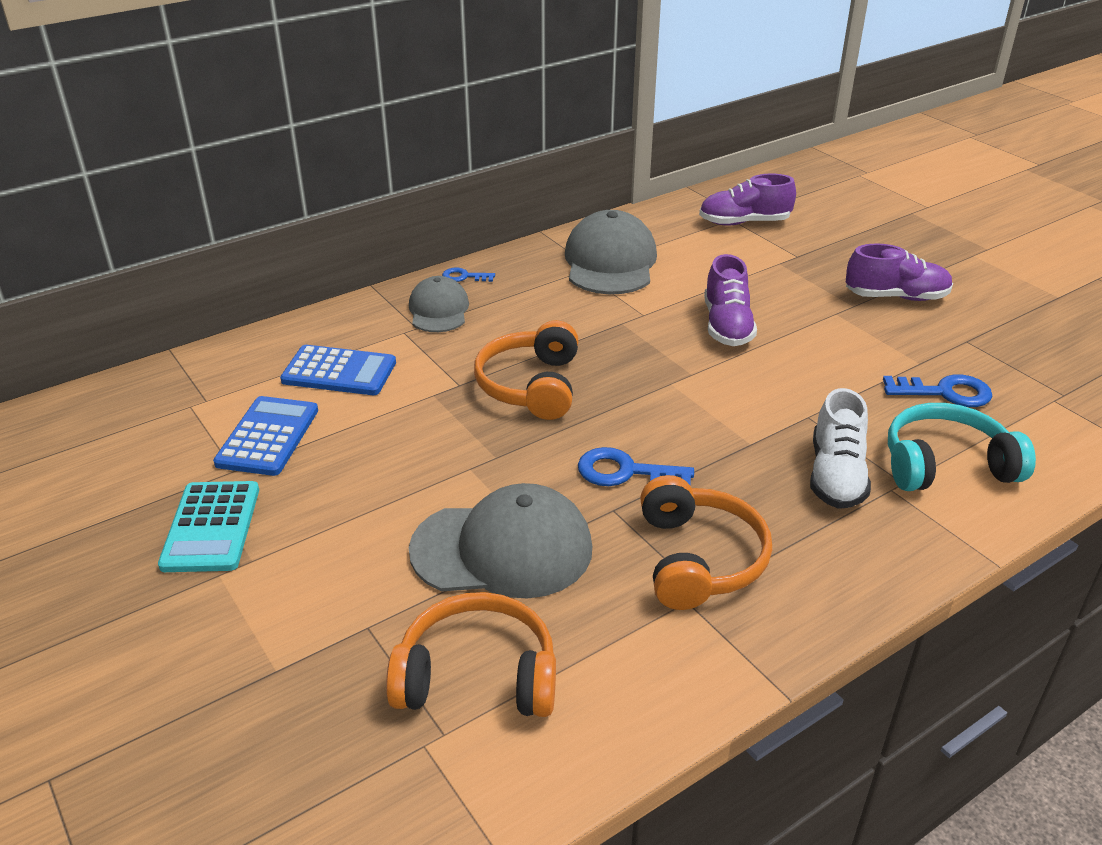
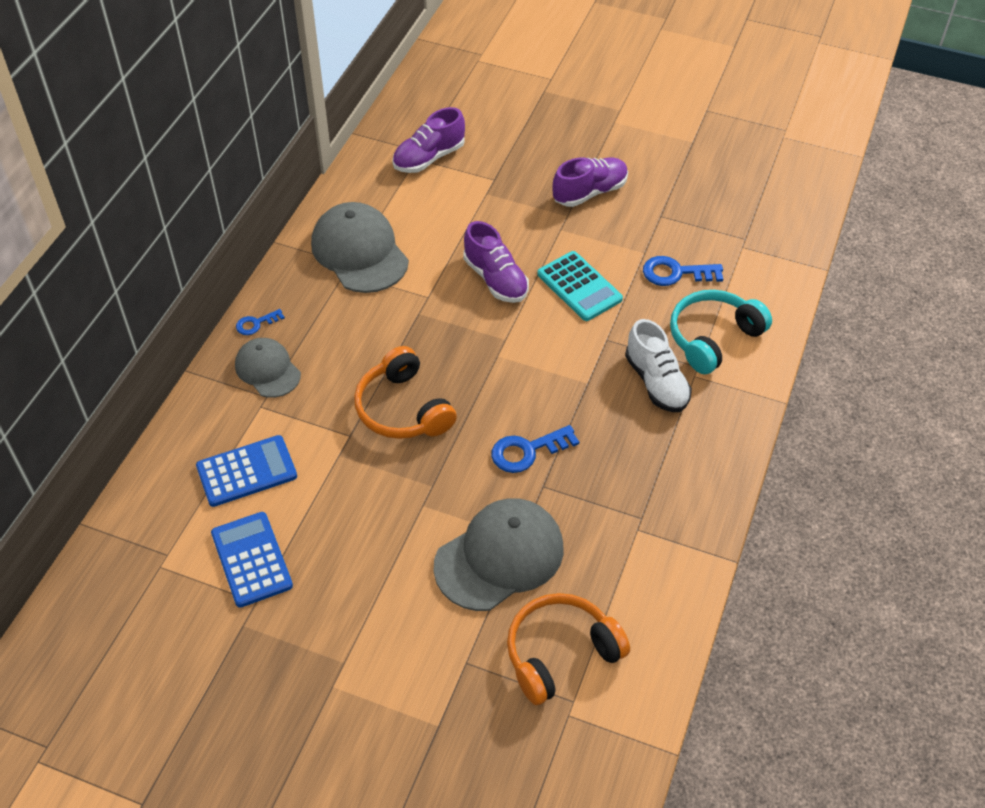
camera: 35 degrees left, 15 degrees up
(211, 527) = (289, 655): turquoise calculator -> turquoise calculator (579, 287)
(698, 559) = (622, 494): orange headphones -> none
(945, 392) = (676, 273): blue key -> blue key turned 150 degrees counterclockwise

